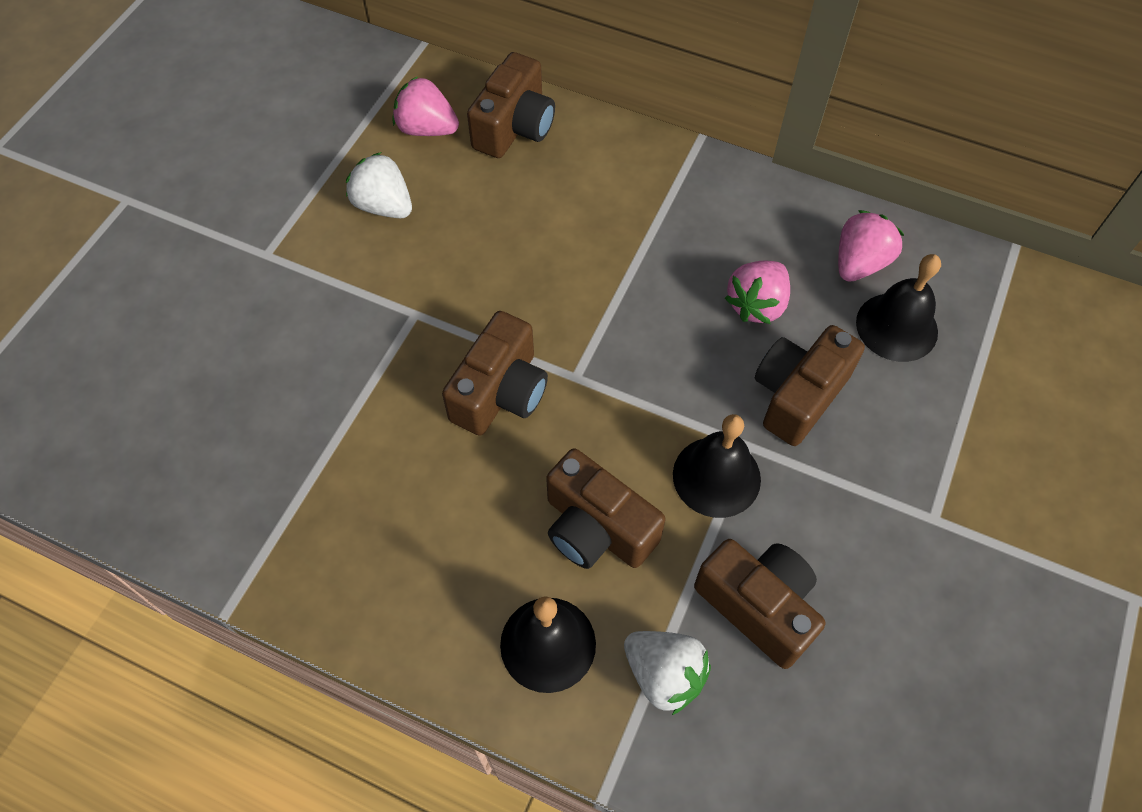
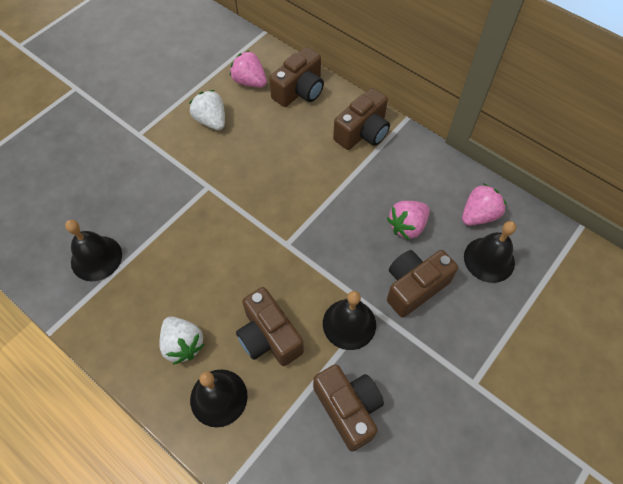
camera: 15 degrees right, 0 degrees up
(264, 473) = (96, 258): none -> black bell
(500, 392) = (240, 243): brown camera -> brown camera (363, 132)
(664, 675) = (279, 434): white strawberry -> white strawberry (183, 344)

